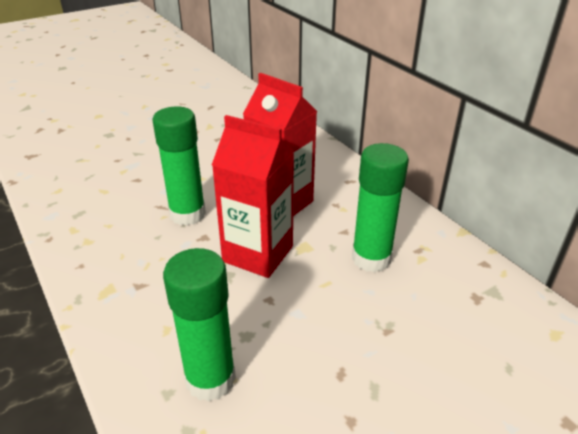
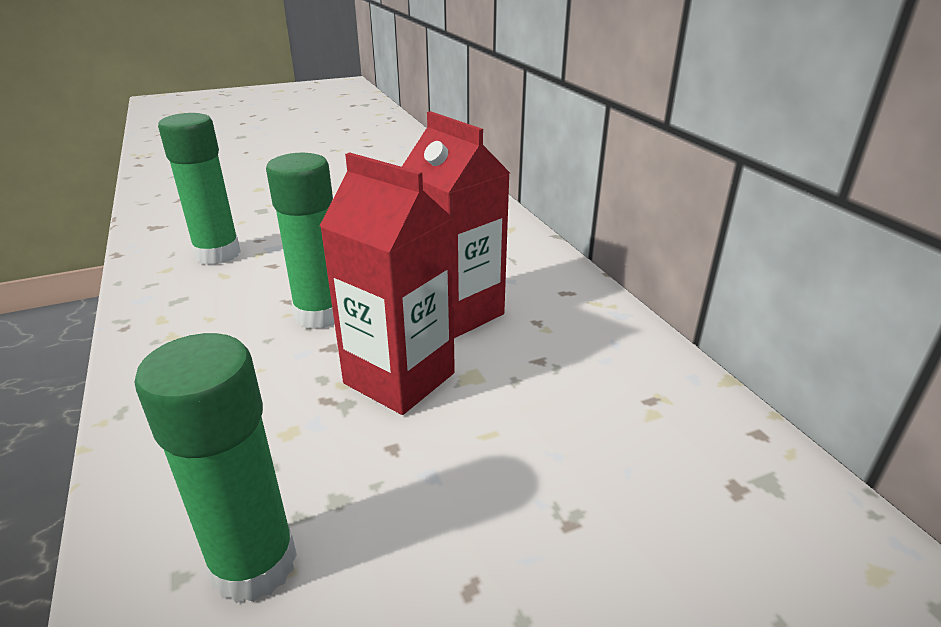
camera: 10 degrees right, 5 degrees down
(371, 258) = (571, 404): green glue stick -> green glue stick (218, 254)

